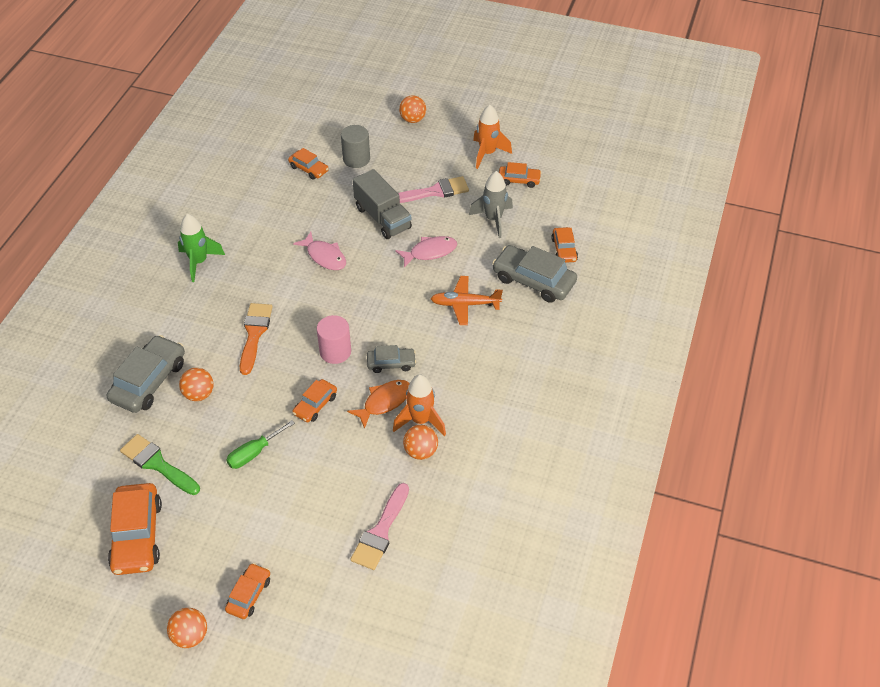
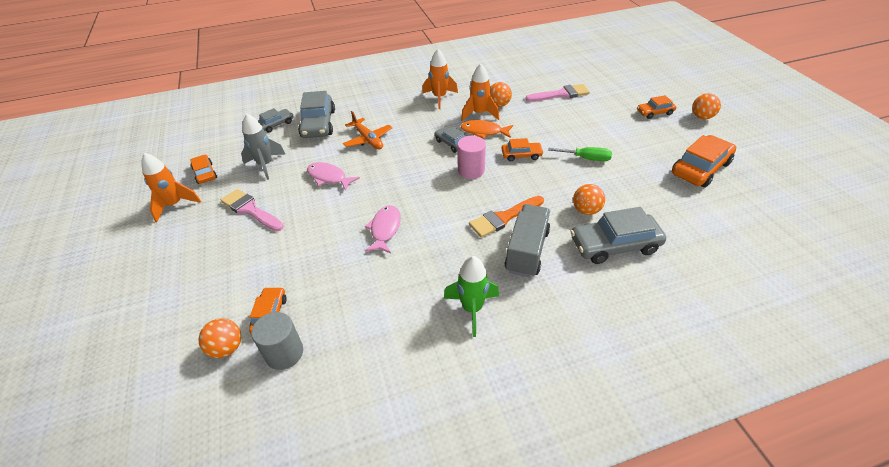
camera: 125 degrees left, 5 degrees down
(157, 464) = (655, 192): green brush -> none
(356, 159) = (231, 286): grey cylinder -> grey cylinder (284, 353)
(383, 218) = (308, 222): grey truck -> grey truck (526, 251)
(413, 119) = (136, 280): orange ball -> orange ball (227, 348)
(490, 406) = (440, 98): none -> orange rocket
(564, 249) = (276, 124): orange car -> grey car

